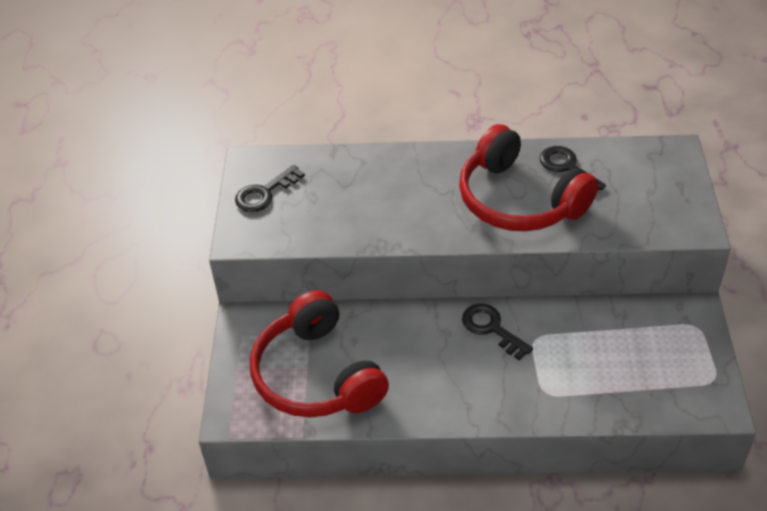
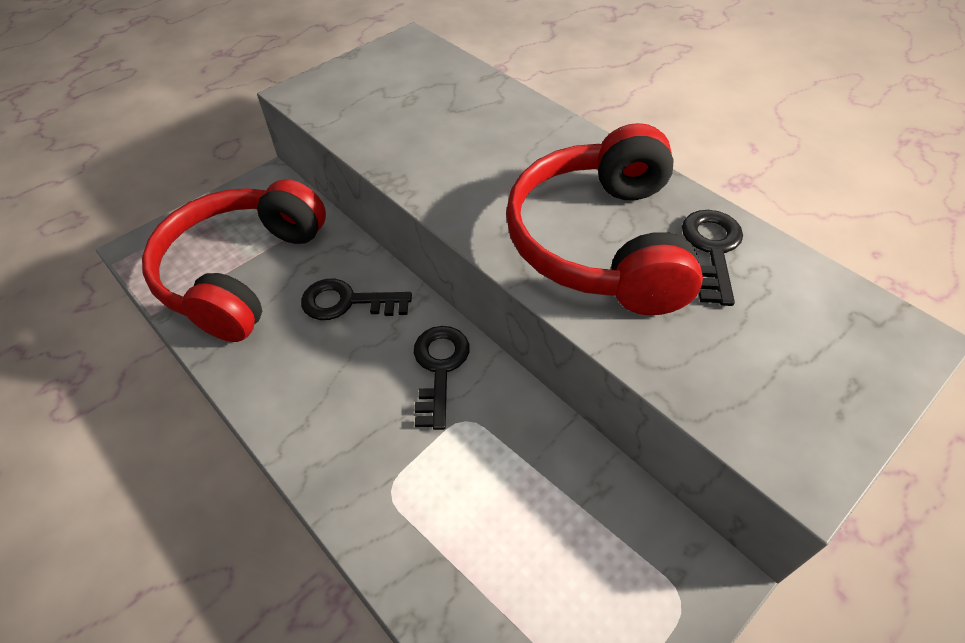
camera: 45 degrees right, 5 degrees up
(264, 193) = (378, 71): black key -> black key (347, 302)

